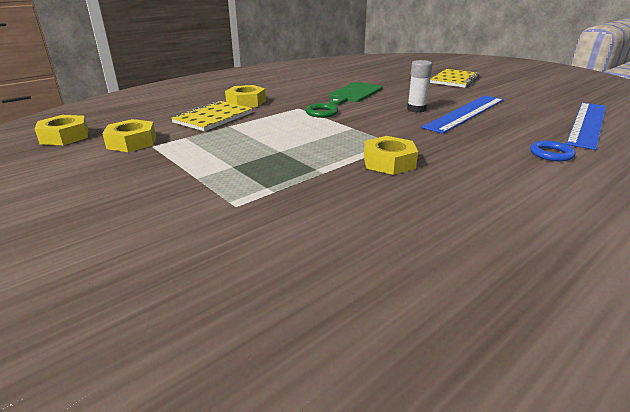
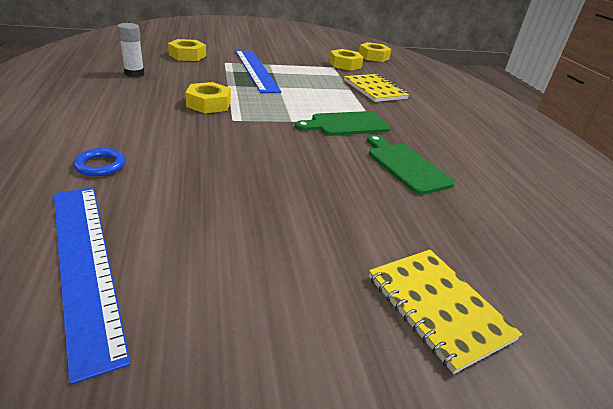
camera: 115 degrees right, 5 degrees up
(246, 102) = (412, 109): yellow nut -> yellow nut (187, 55)
(321, 113) = (346, 124): green ring -> green cutting board
(416, 109) = (305, 172): white glue stick -> white glue stick (134, 73)
(466, 113) = (254, 194): blue ruler -> blue ruler (255, 70)

